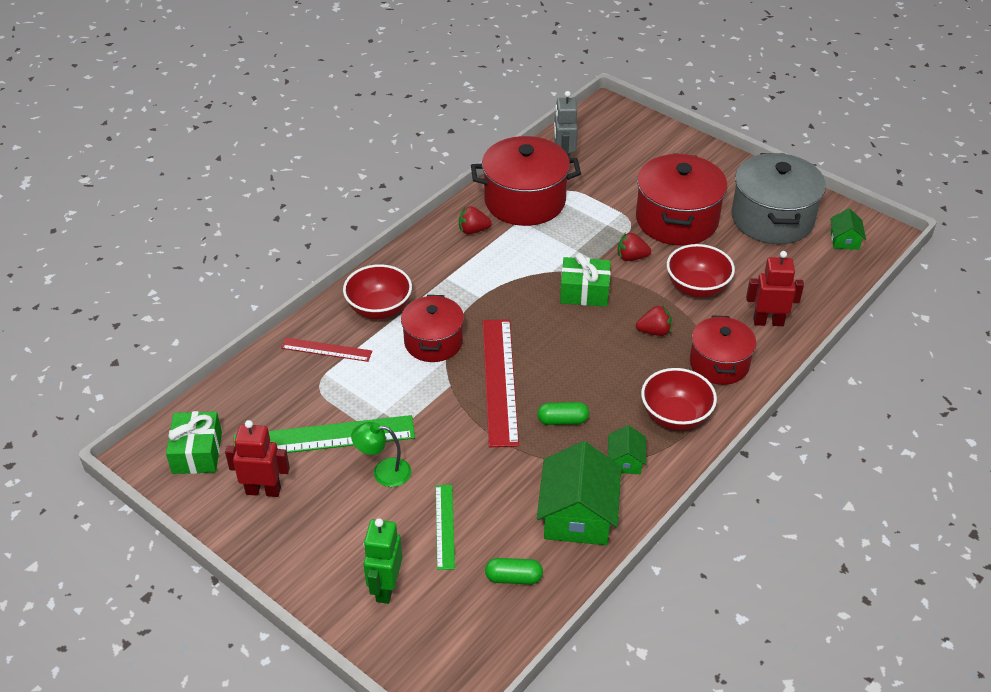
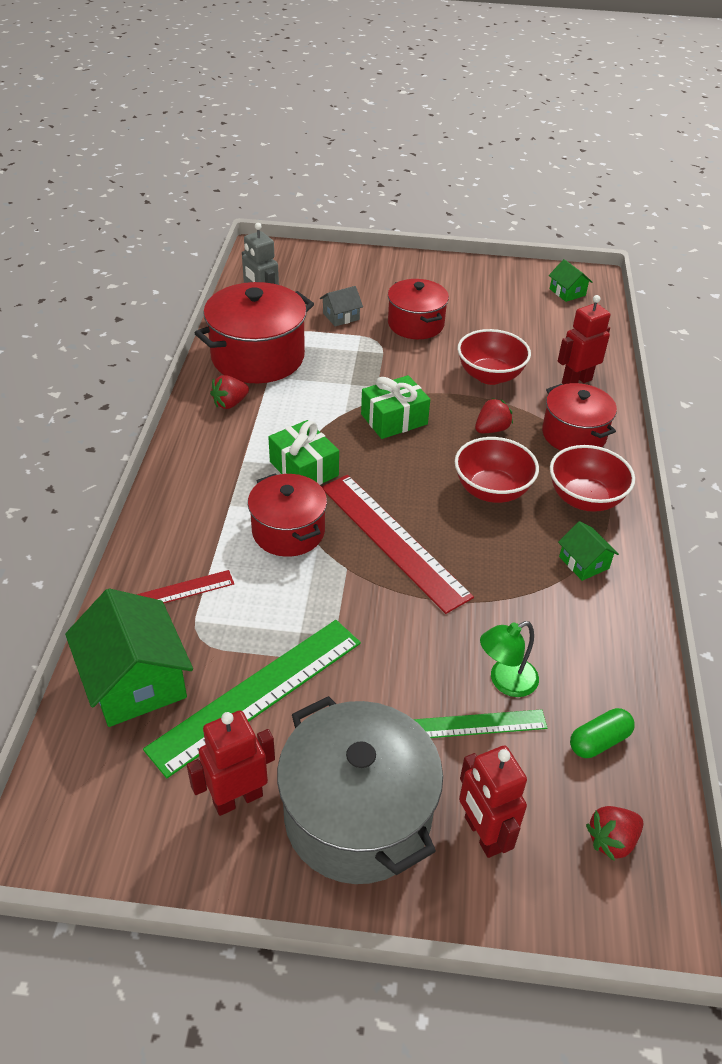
camera: 35 degrees left, 0 degrees up
(197, 452) = (110, 796): green gift -> green gift (304, 469)
(379, 309) = (197, 522): red bowl -> red bowl (492, 490)
(383, 472) = (360, 699): green lamp -> green lamp (505, 682)
(385, 588) = (482, 834): green robot -> red robot
(444, 526) = (479, 724): green ruler -> green ruler turned 60 degrees counterclockwise
(562, 420) = (490, 551): green capsule -> none
(577, 515) = (594, 640): green house -> green house (135, 680)
(620, 190) = (341, 316): none -> grey house
(631, 257) = (407, 371): red strawberry -> red strawberry (612, 840)
(676, 220) = (415, 324): red pot -> red pot, size x0.64
(772, 219) = (494, 295): grey pot -> grey pot (358, 815)

